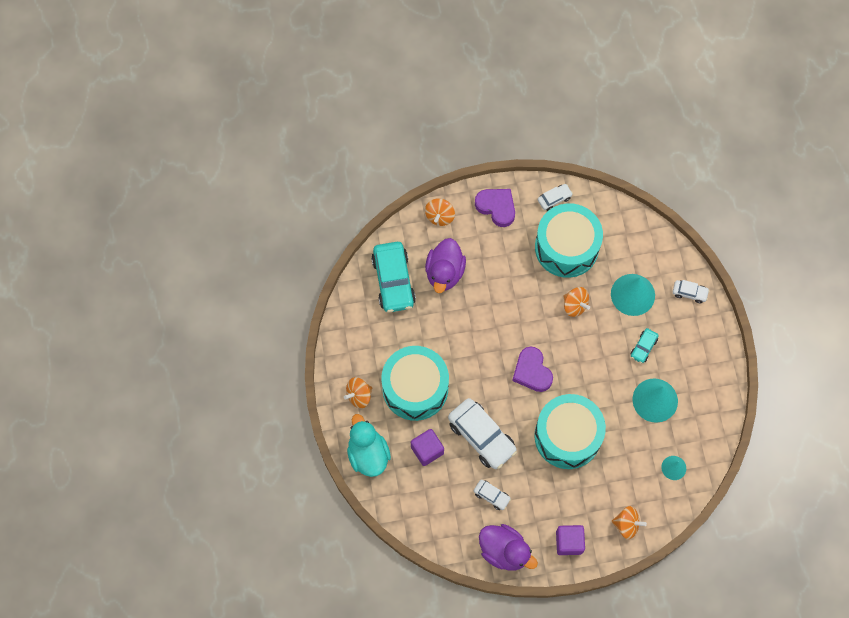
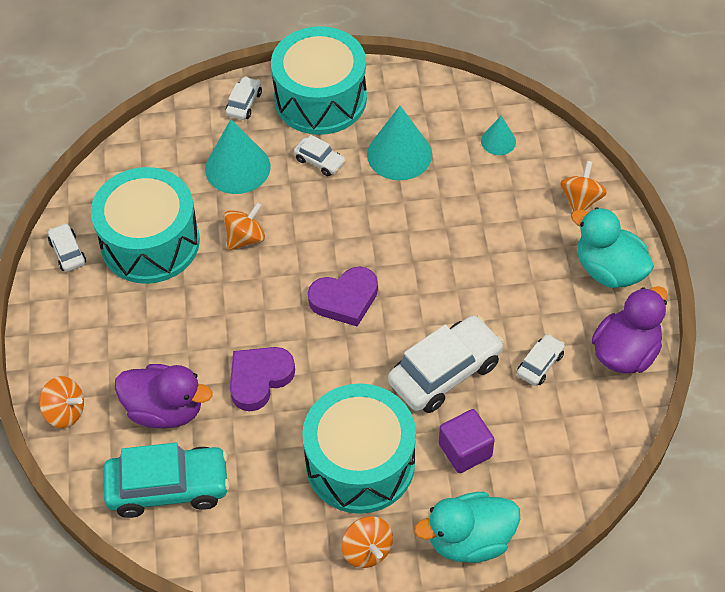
camera: 85 degrees left, 15 degrees down
(496, 207) = (66, 330): purple heart -> purple heart (259, 379)
(567, 436) = (448, 261): turquoise drum -> turquoise drum (320, 99)
(569, 542) = (608, 270): purple cube -> turquoise duck
(643, 347) = (320, 161): turquoise car -> white car

